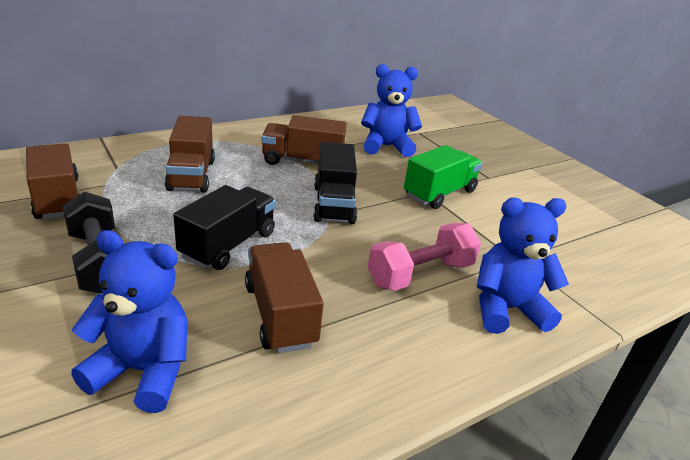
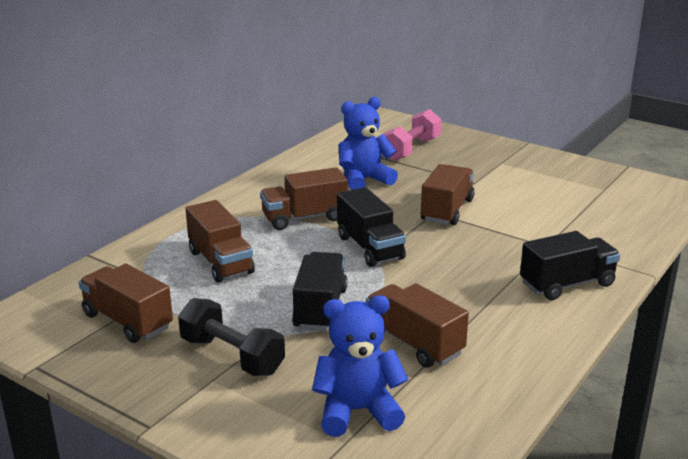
camera: 20 degrees left, 5 degrees down
(421, 274) = (487, 280): pink dumbbell -> pink dumbbell (411, 149)
(439, 193) = (447, 210): green truck -> brown truck
(506, 309) = (567, 284): blue teddy bear -> black truck

